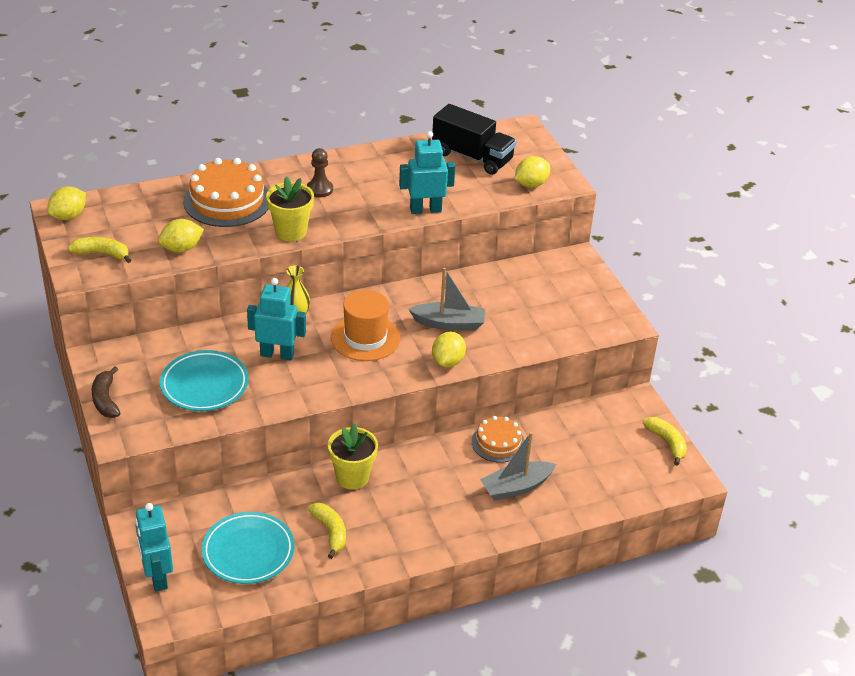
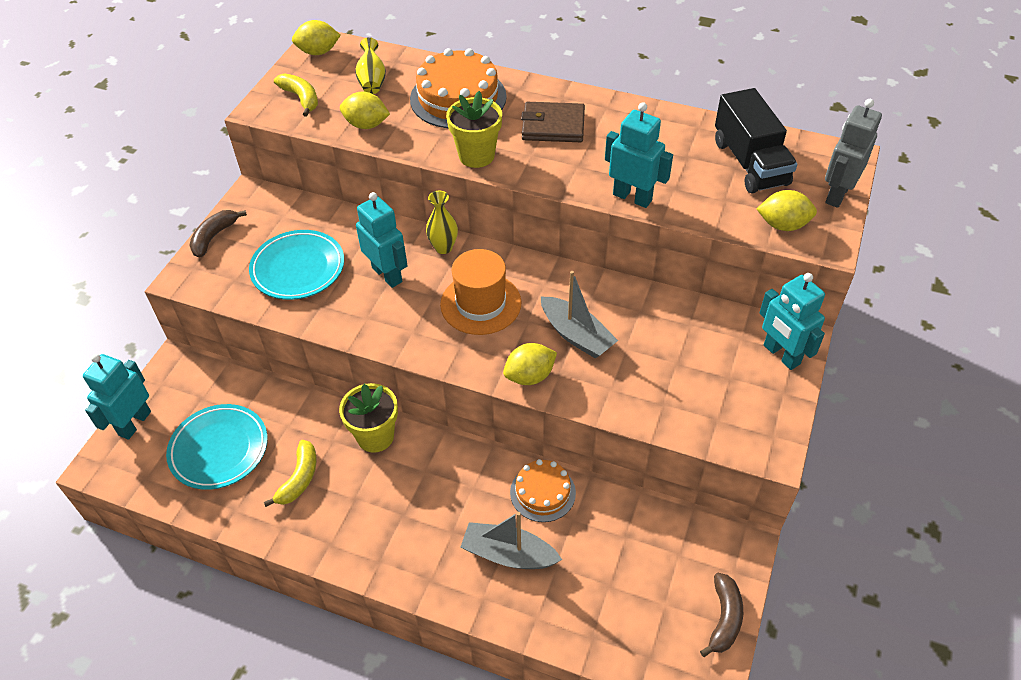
camera: 45 degrees right, 10 degrees up
(143, 217) = (372, 81): none -> yellow vase
(319, 189) = (553, 126): brown pawn -> brown wallet
(541, 153) = (837, 194): none -> grey robot
(578, 271) = (781, 355): none -> turquoise robot
(667, 443) = (724, 618): yellow banana -> brown banana

